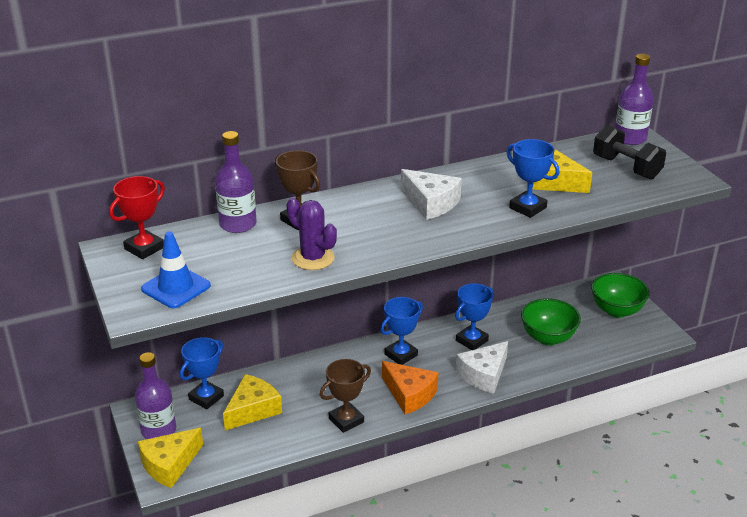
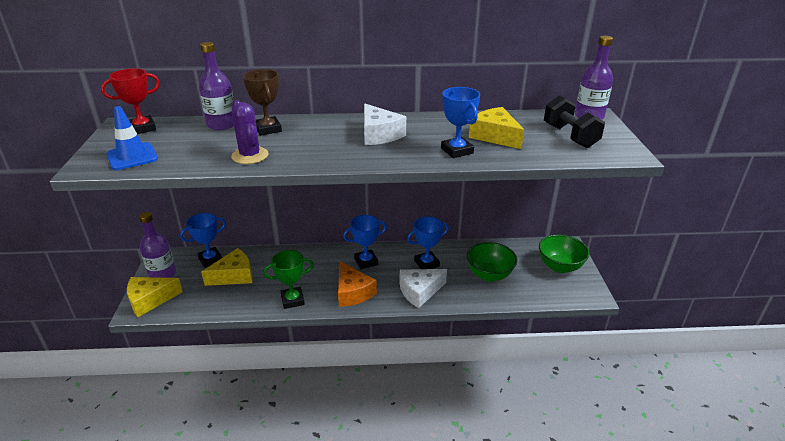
camera: 20 degrees right, 0 degrees up
(346, 420) = (292, 300): brown trophy -> green trophy

